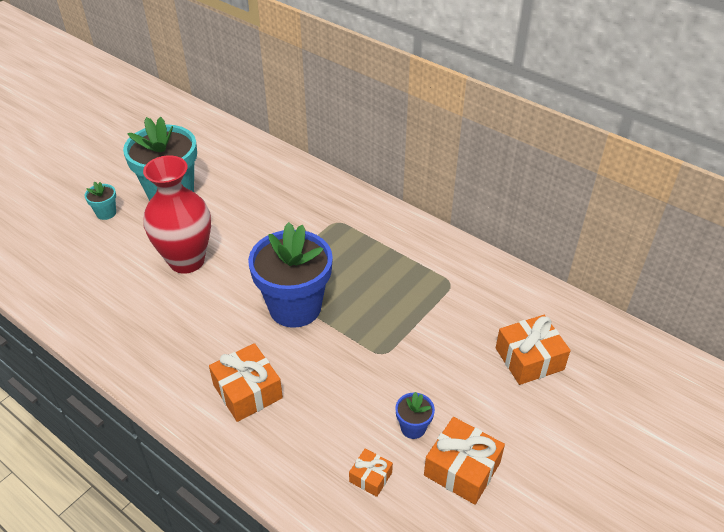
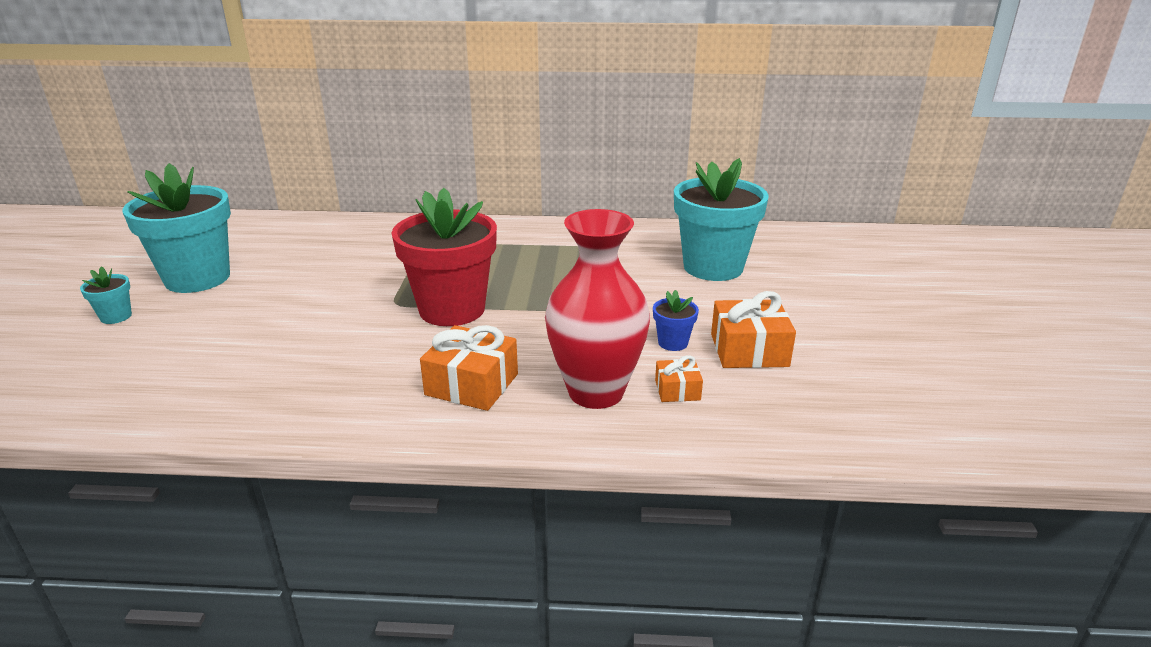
camera: 35 degrees left, 15 degrees down
(186, 261) = (277, 318): red vase -> red vase (596, 392)
(295, 307) = (452, 309): blue flower pot -> red flower pot
(529, 359) = (713, 267): orange gift -> turquoise flower pot

